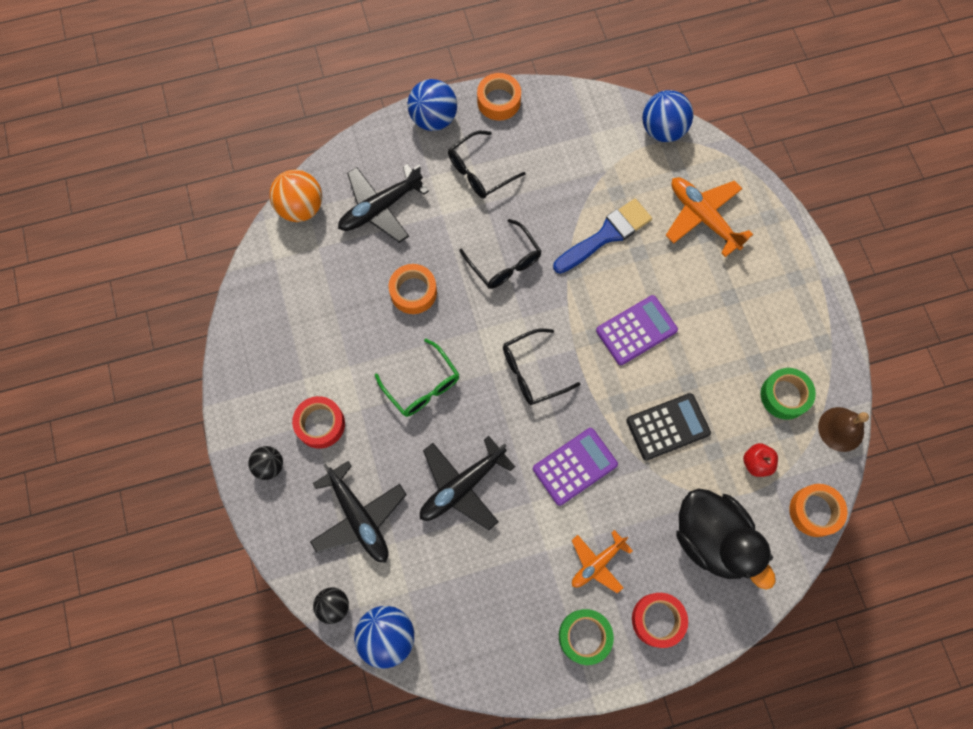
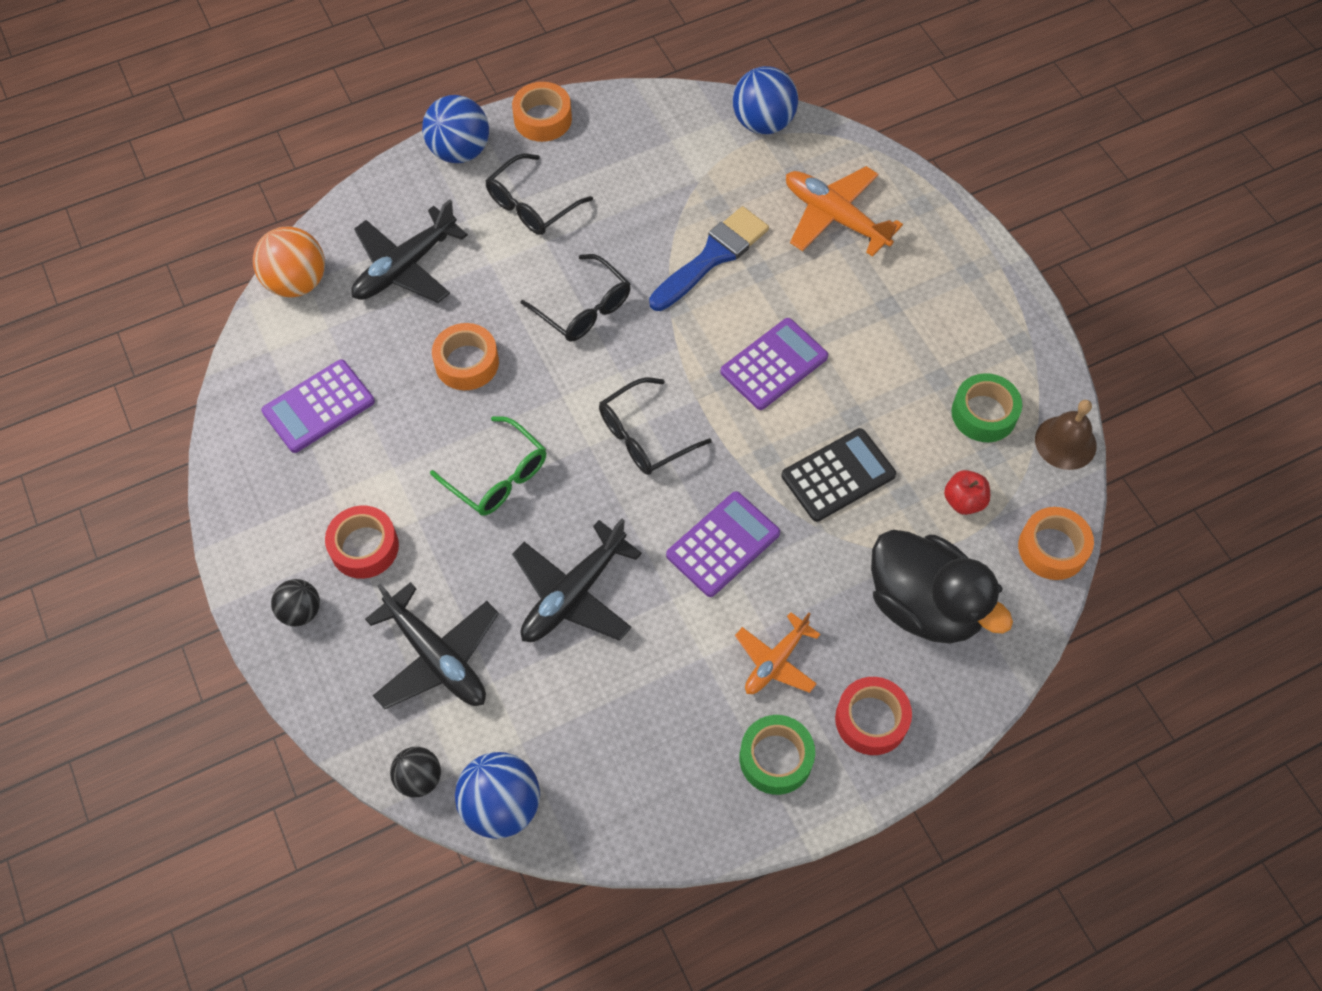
camera: 10 degrees left, 10 degrees down
(303, 309) = (318, 407): none -> purple calculator

